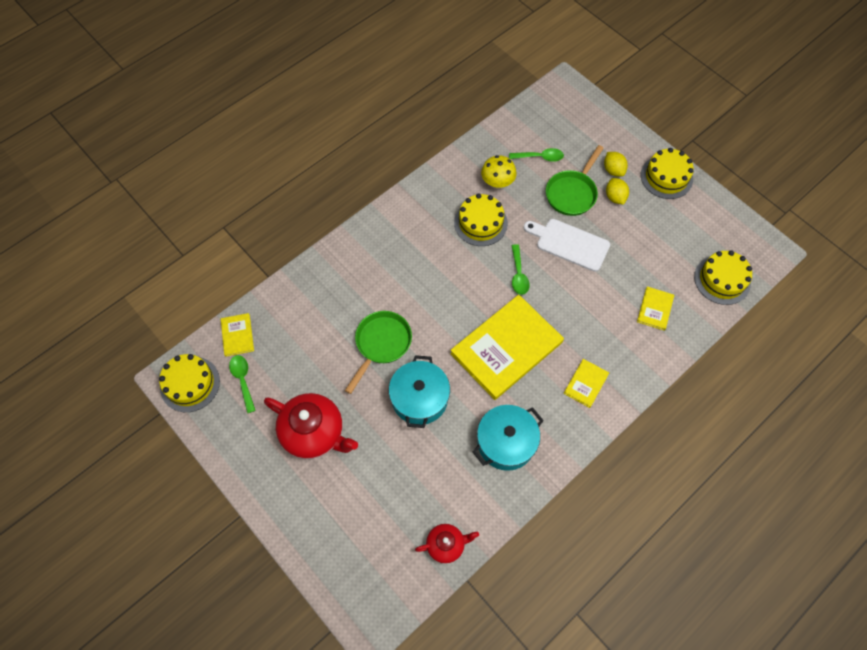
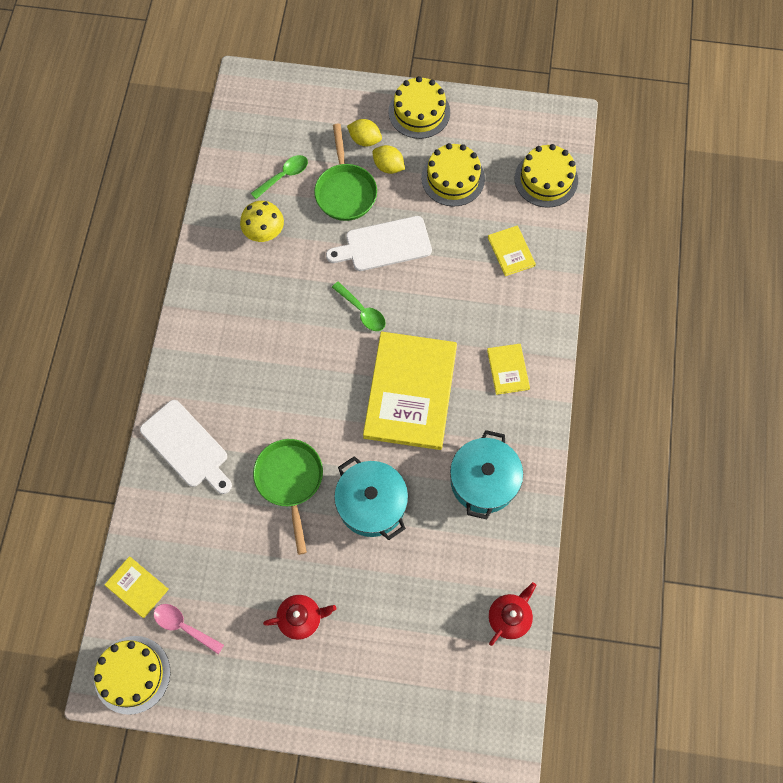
camera: 40 degrees left, 5 degrees up
(243, 380) = (184, 626): green spoon -> pink spoon
(314, 433) = (301, 618): red teapot -> red teapot, size x0.55
(338, 275) = (187, 446): none -> white cutting board
(480, 223) = (282, 286): yellow cake -> yellow cake (453, 178)

